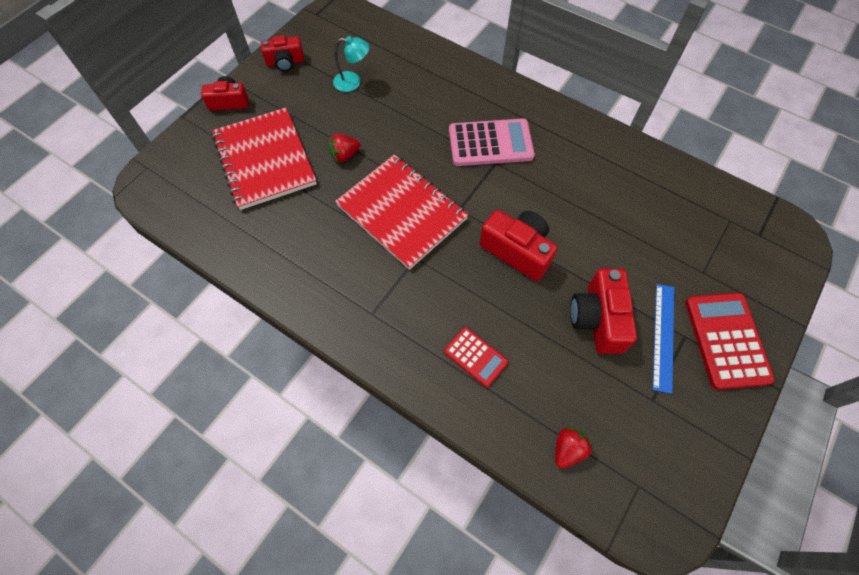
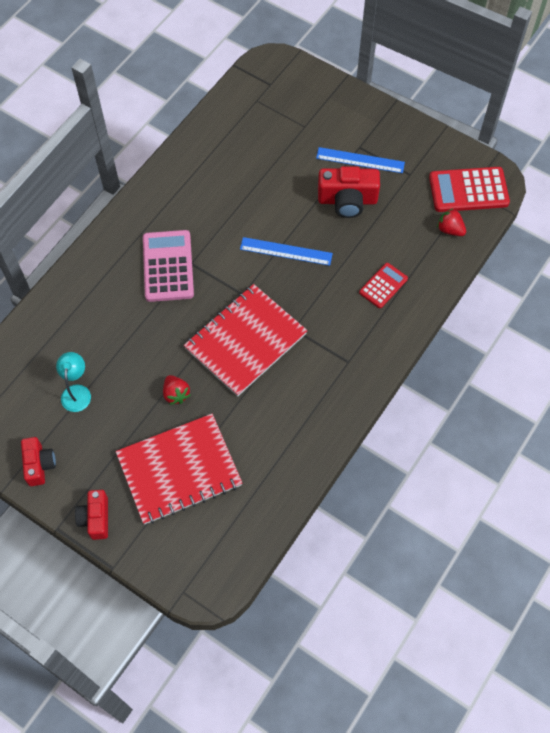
camera: 90 degrees left, 0 degrees up
(517, 251) = (286, 251): red camera -> blue ruler
(726, 340) = (361, 122): red calculator -> red calculator (468, 190)

